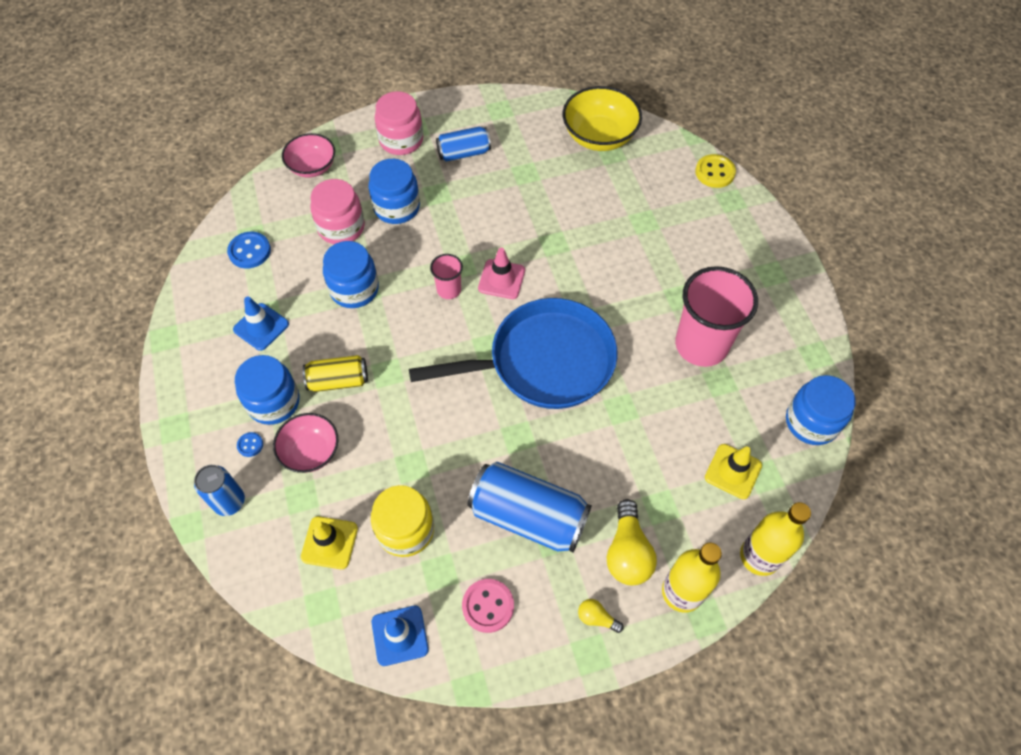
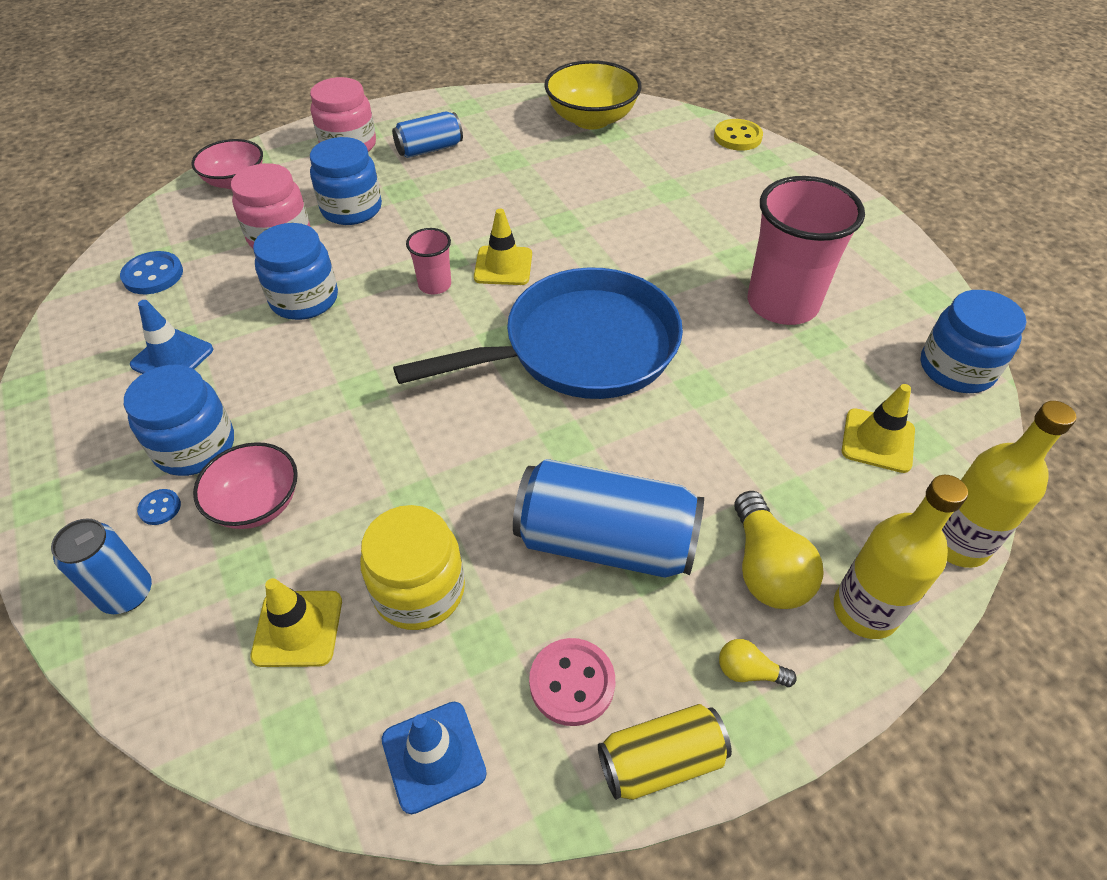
camera: 10 degrees left, 10 degrees down
(338, 381) = (291, 407): yellow can -> yellow can (660, 760)
(501, 279) = (503, 266): pink traffic cone -> yellow traffic cone

